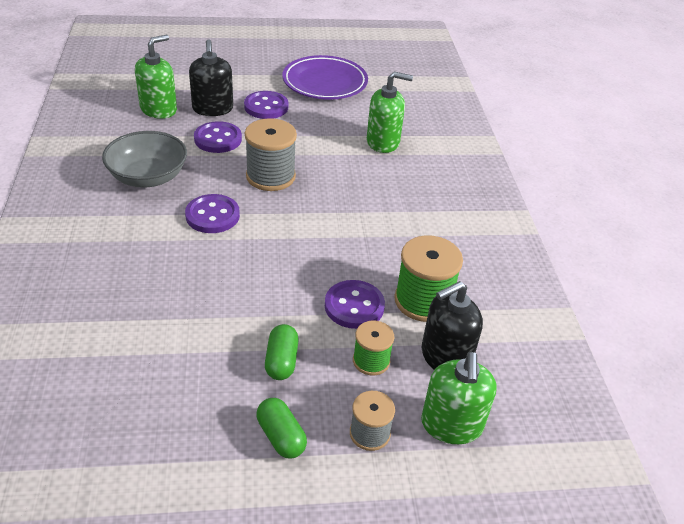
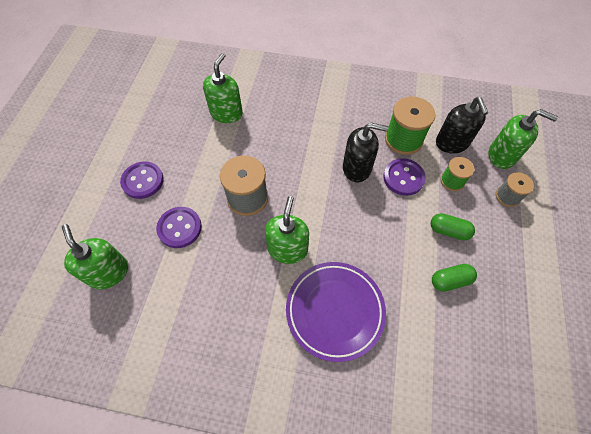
camera: 70 degrees left, 20 degrees up
(148, 177) = (219, 294): grey bowl -> none
(212, 109) = (127, 224): black soap dispenser -> black soap dispenser (357, 168)
(212, 215) = (287, 249): purple button -> green soap dispenser
(281, 436) = (509, 243): green capsule -> green capsule (450, 280)
(325, 82) = (123, 129): purple plate -> purple plate (335, 311)

